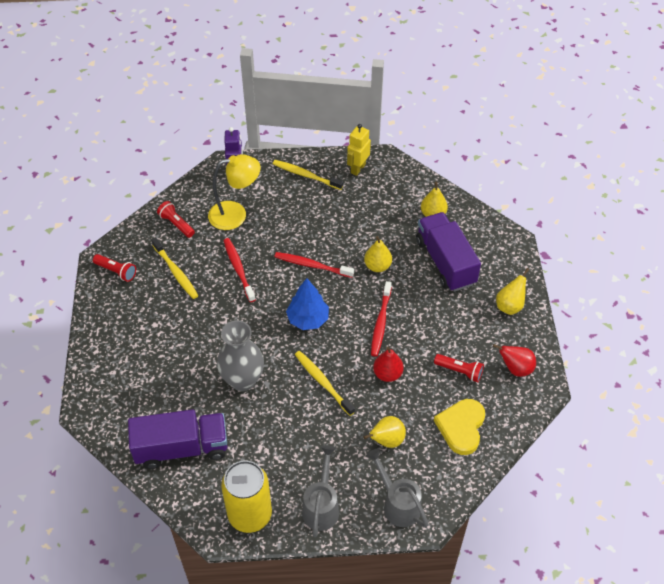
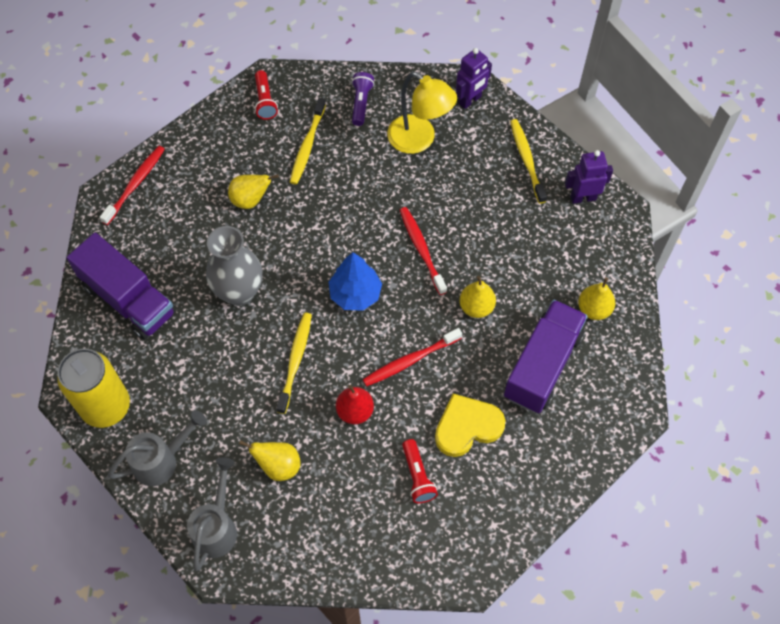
camera: 50 degrees right, 10 degrees up
(176, 224) = (361, 103): red flashlight -> purple flashlight
(238, 269) = (358, 192): red toothbrush -> red toothbrush (135, 184)
(358, 168) = (583, 197): yellow robot -> purple robot
(461, 427) = (351, 525): yellow heart -> yellow heart (467, 427)
(509, 306) = (544, 468): yellow pear -> yellow pear (250, 200)
(515, 368) = (469, 529): red pear -> none

